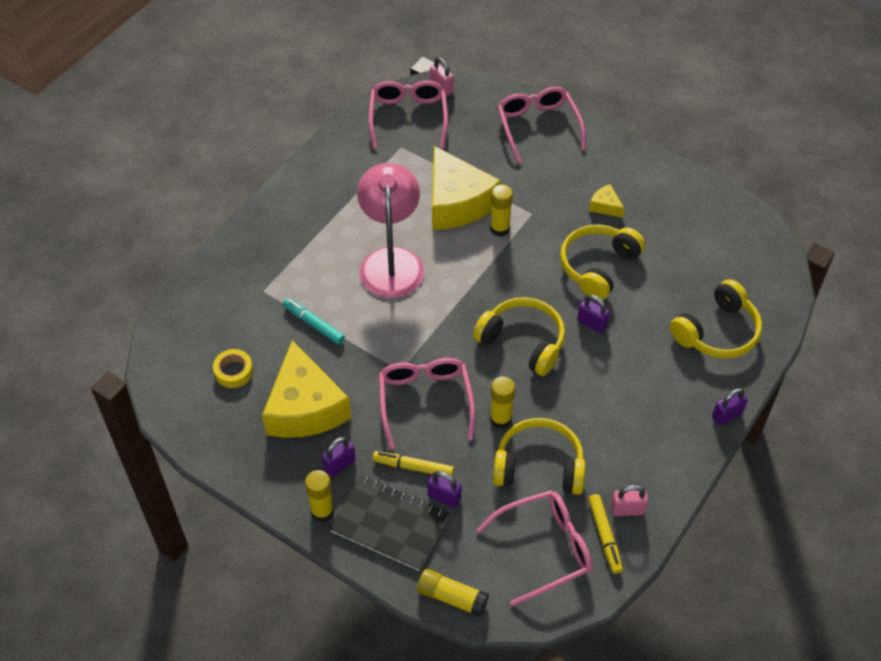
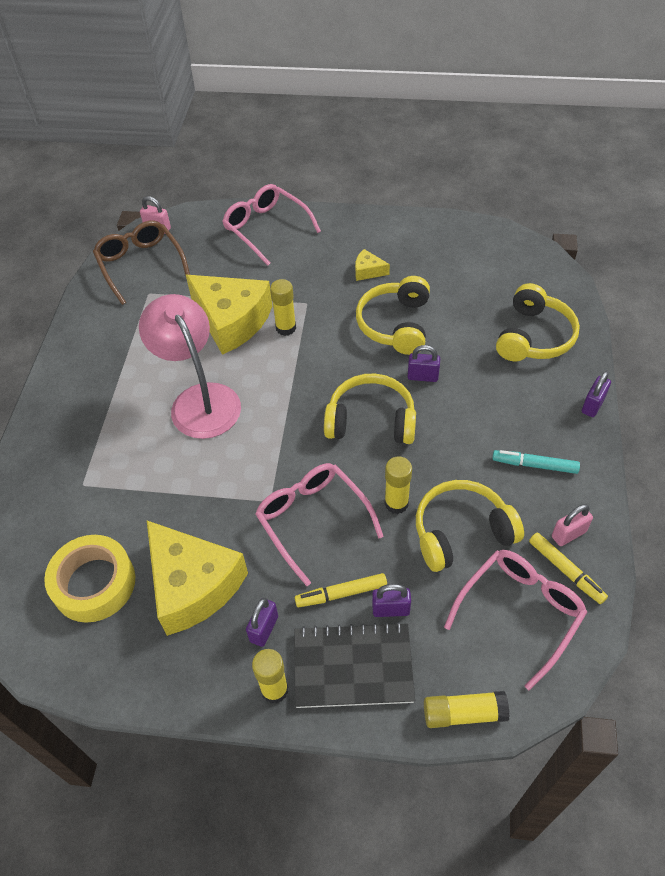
camera: 25 degrees left, 0 degrees up
(233, 371) = (94, 583): yellow tape -> yellow tape, size x1.82
(314, 324) = (155, 495): turquoise marker -> turquoise marker (534, 465)
(408, 118) = (141, 265): pink glasses -> brown glasses

